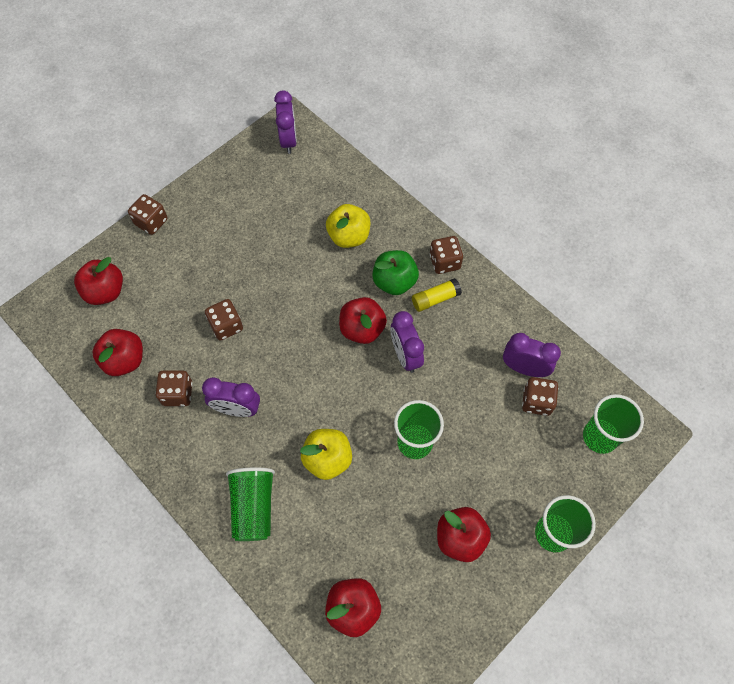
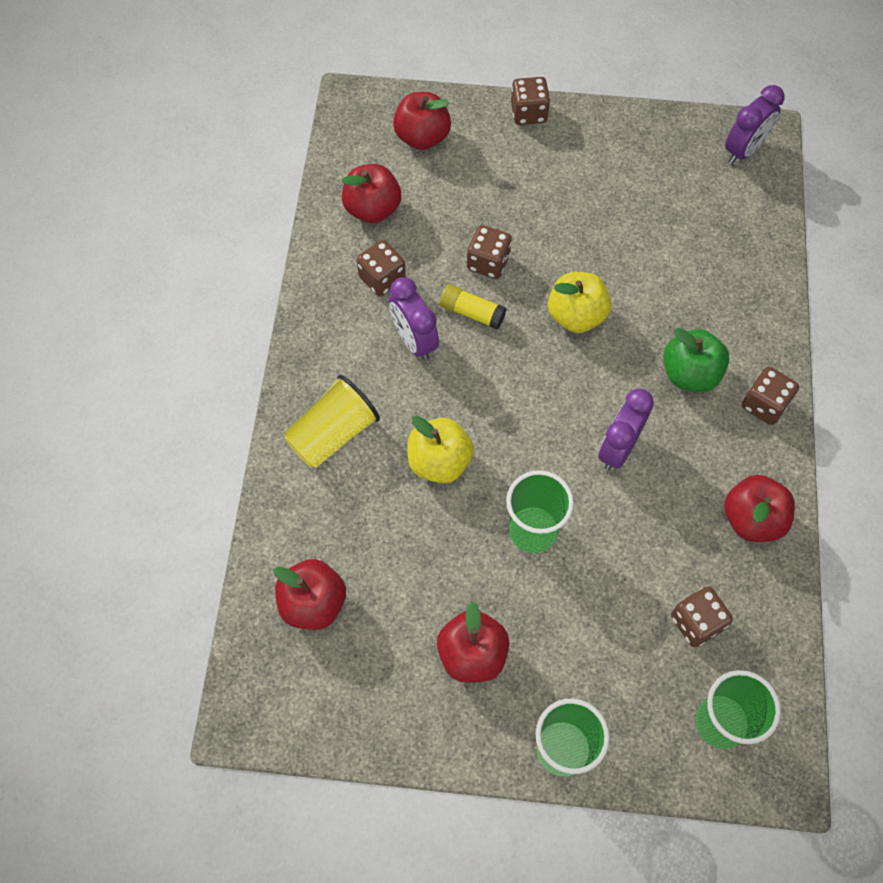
camera: 50 degrees right, 0 degrees up
(253, 507) = (333, 434): green cup -> yellow cup
(349, 236) = (695, 291): yellow apple -> yellow apple (576, 316)
(362, 329) = (606, 385): red apple -> red apple (751, 519)
(435, 299) = (711, 428): yellow glue stick -> yellow glue stick (472, 313)
(524, 368) = (722, 580): purple clock -> none

